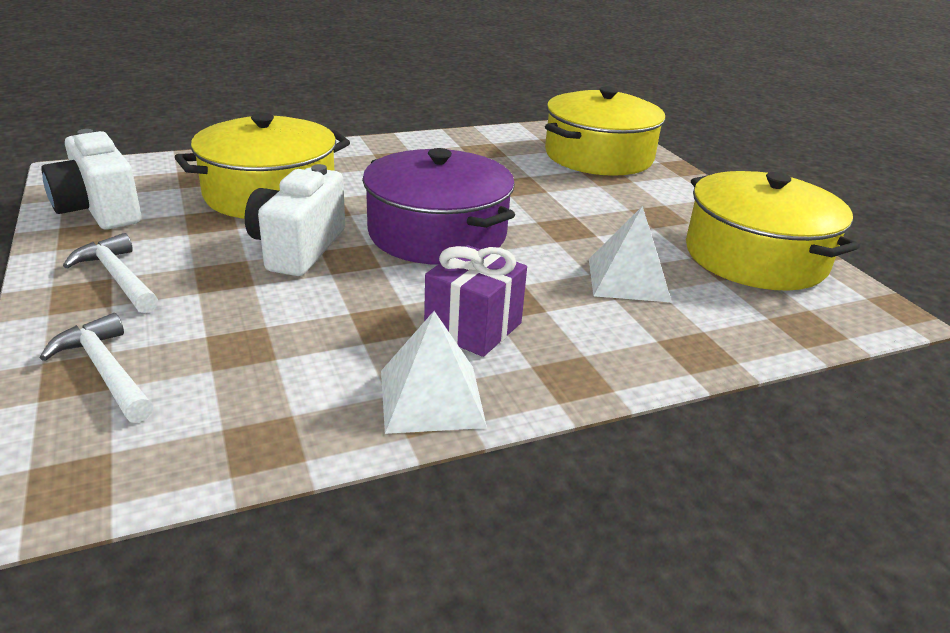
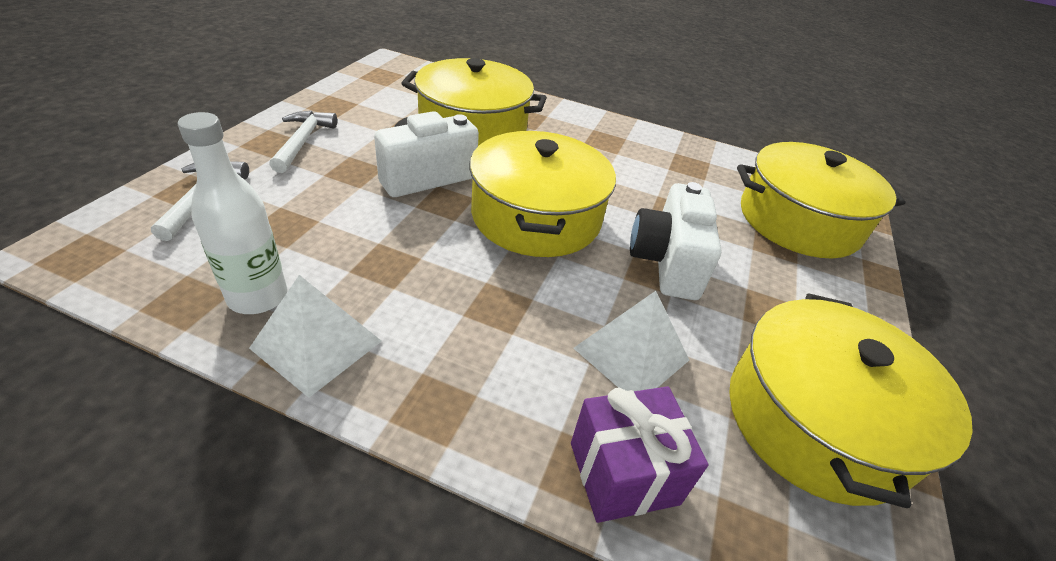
camera: 40 degrees right, 10 degrees up
(99, 210) = (363, 93): white camera -> white camera (666, 263)
(323, 402) = (258, 297): none -> white bottle
(437, 233) = (536, 216): purple pot -> yellow pot
(473, 328) = (434, 309): purple gift -> purple gift (623, 473)

